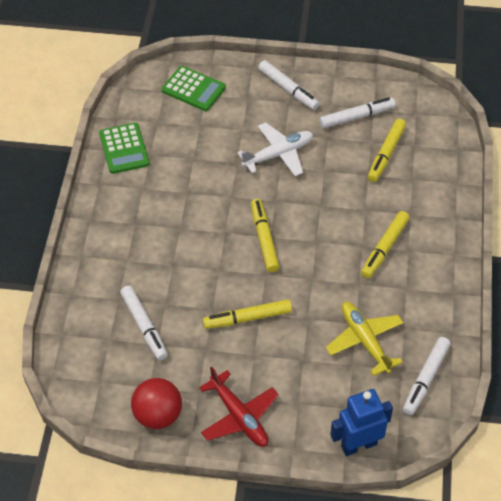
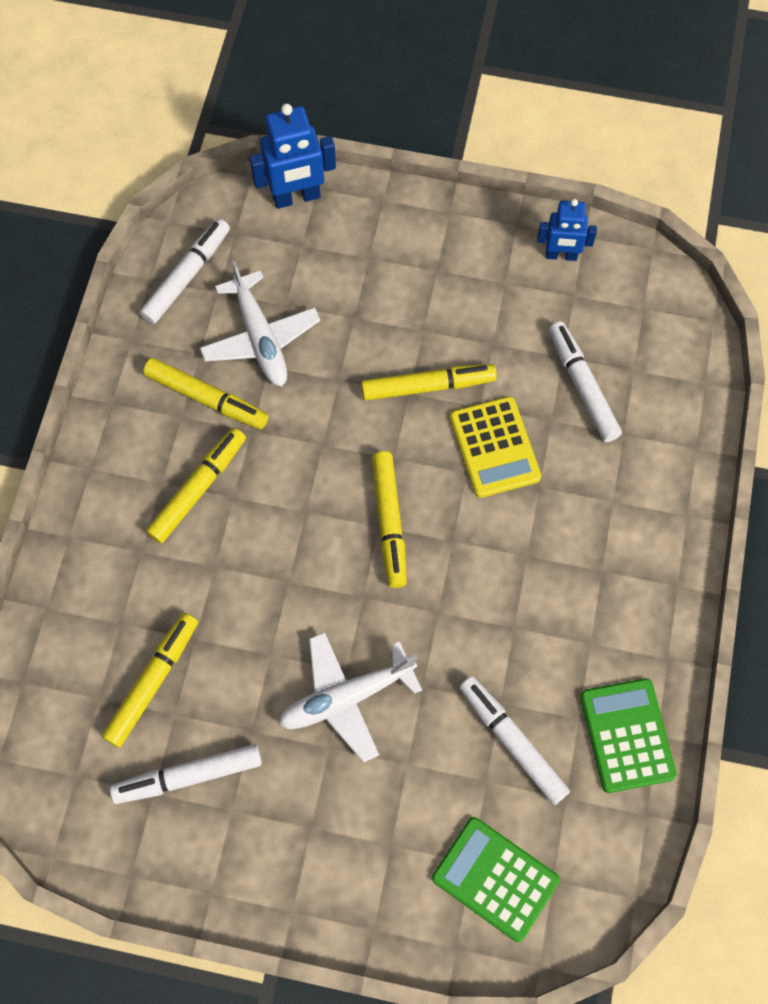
camera: 175 degrees left, 15 degrees up
(158, 415) = (561, 255): red ball -> blue robot
(201, 285) = (494, 447): none -> yellow calculator
(239, 416) = (450, 245): red plane -> none
(288, 89) = (308, 861): white marker -> white marker (512, 741)
(364, 341) = (260, 338): yellow plane -> white plane
(392, 300) = (206, 399): none -> yellow marker

